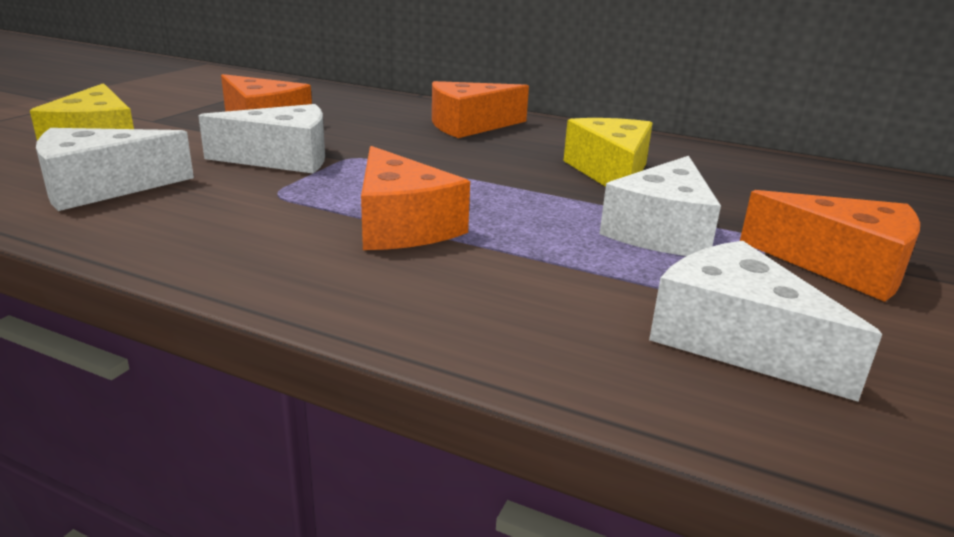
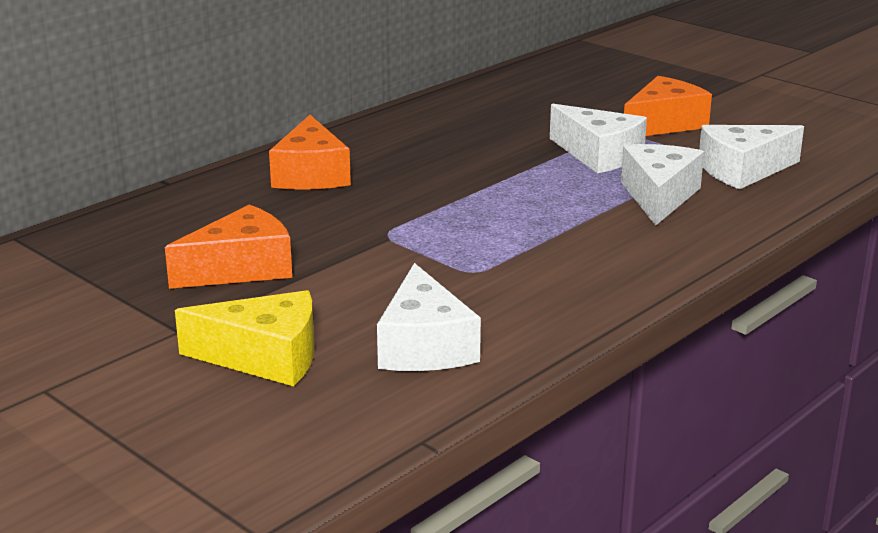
camera: 70 degrees left, 0 degrees up
(283, 158) = (375, 264): white cheese -> white cheese (658, 196)
(402, 225) = (561, 230): orange cheese -> none
(610, 172) = (476, 146): yellow cheese -> none

